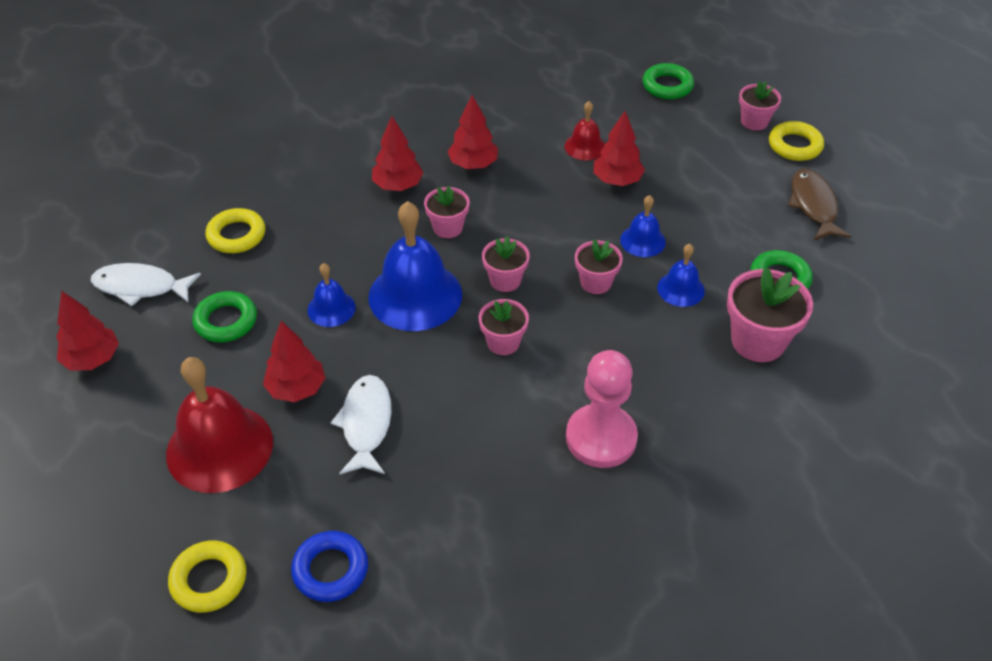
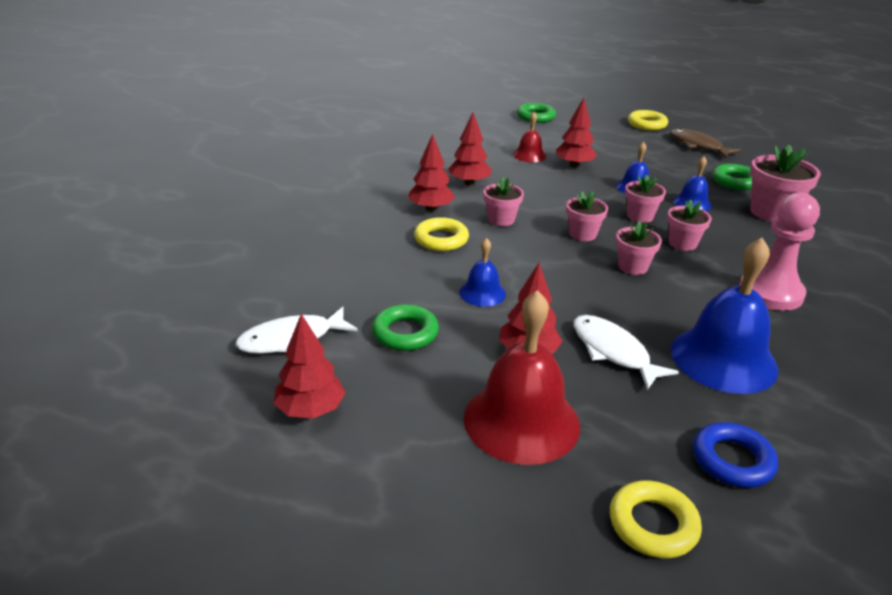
camera: 35 degrees left, 15 degrees down
(236, 235) = (338, 276): yellow ring -> yellow ring (441, 239)
(415, 295) = (534, 263): blue bell -> blue bell (723, 359)
(754, 122) = (609, 120): pink flower pot -> pink flower pot (682, 243)

